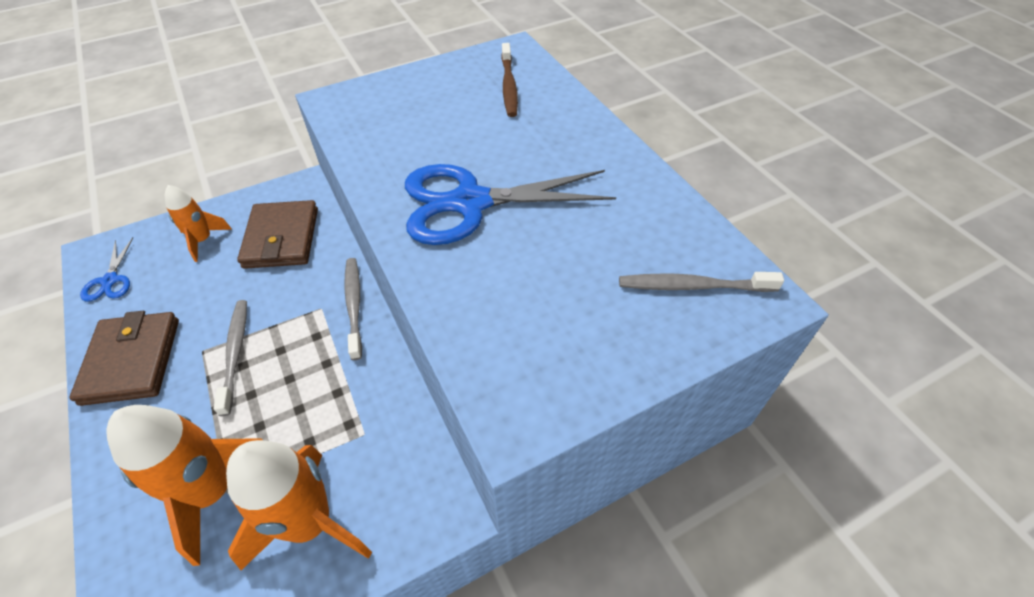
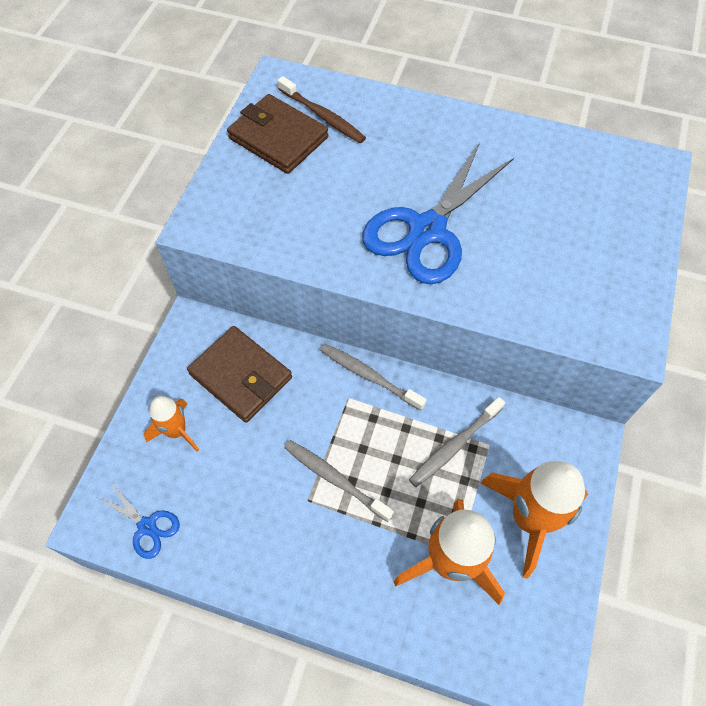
camera: 45 degrees left, 10 degrees up
(131, 361) = (266, 554): brown wallet -> brown wallet (278, 138)
(693, 286) = (617, 186): grey toothbrush -> grey toothbrush (455, 445)

